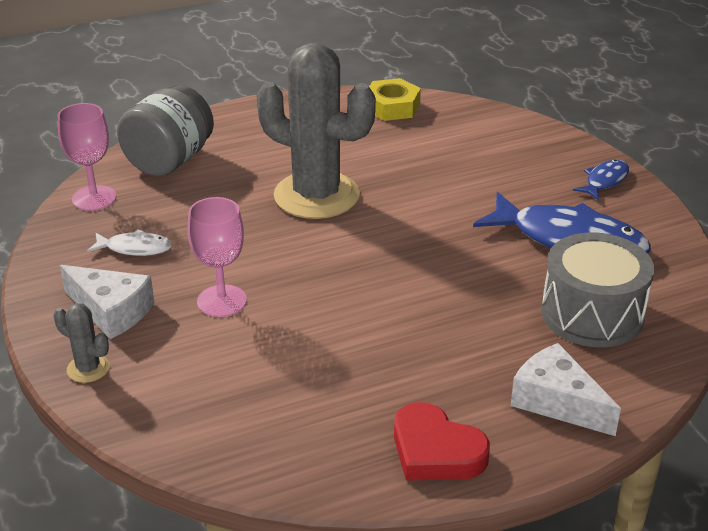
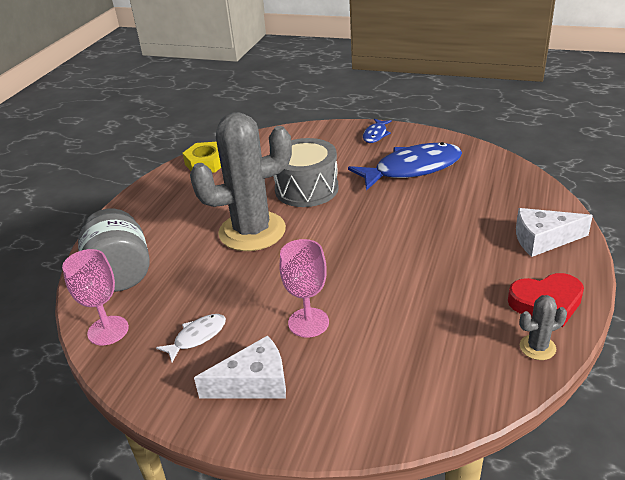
camera: 45 degrees left, 0 degrees up
(88, 369) = (306, 426): grey cactus -> grey cactus (537, 347)
(592, 314) = (482, 193): grey drum -> grey drum (306, 189)
(604, 181) = (376, 135): blue fish -> blue fish turned 150 degrees counterclockwise

